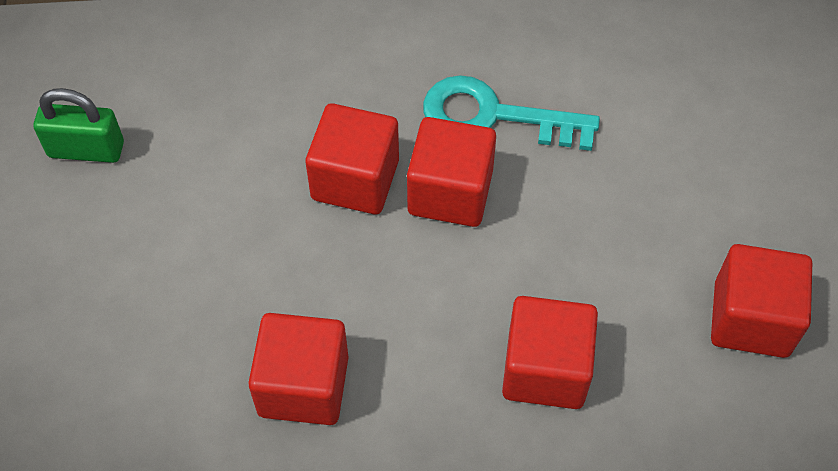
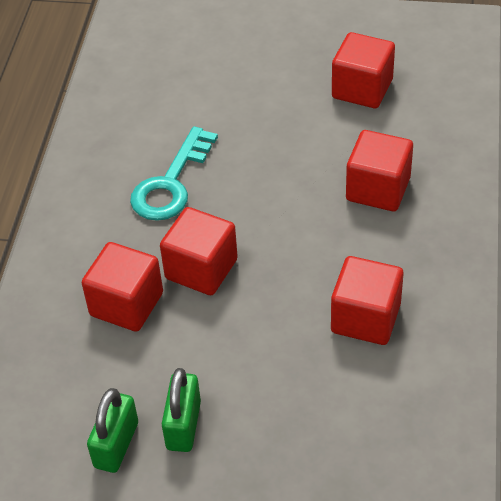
camera: 75 degrees left, 10 degrees down
(117, 209) = (183, 425): none -> green padlock
(450, 192) = (228, 217): red cube -> red cube (126, 304)

